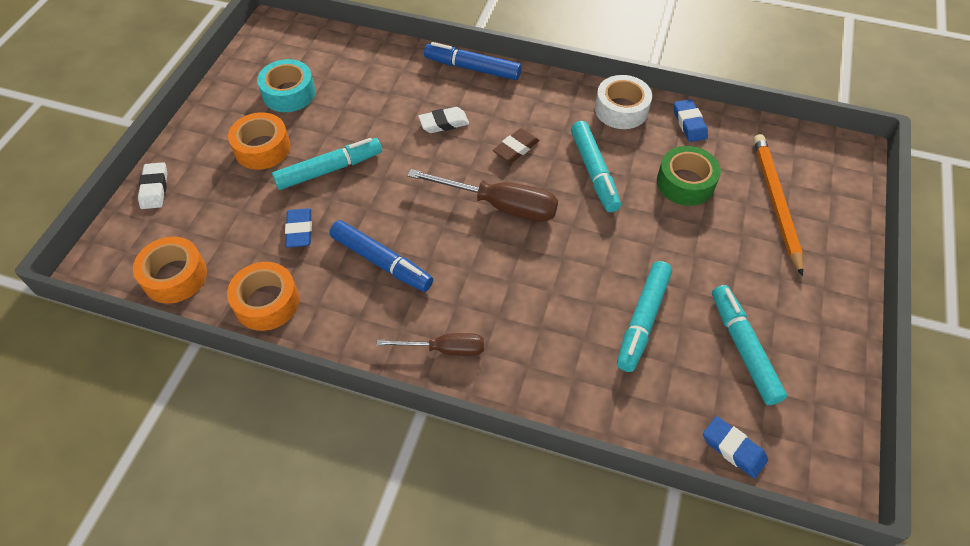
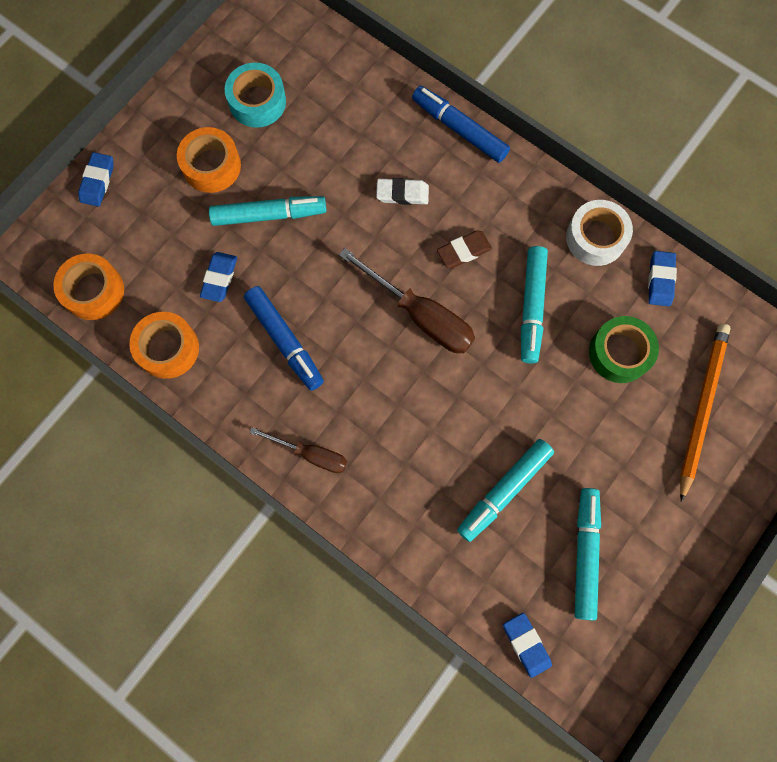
camera: 20 degrees right, 20 degrees up
(154, 188) = (97, 181): white eraser -> blue eraser

